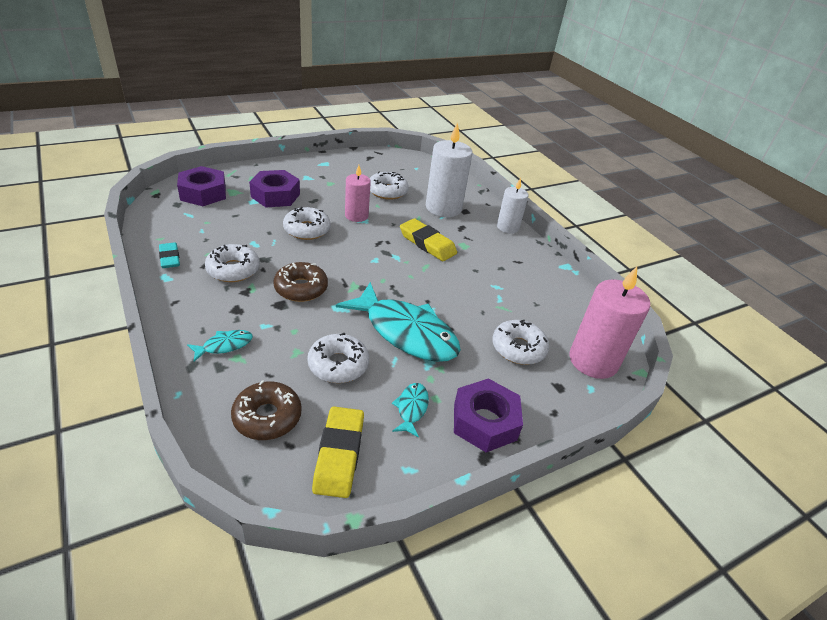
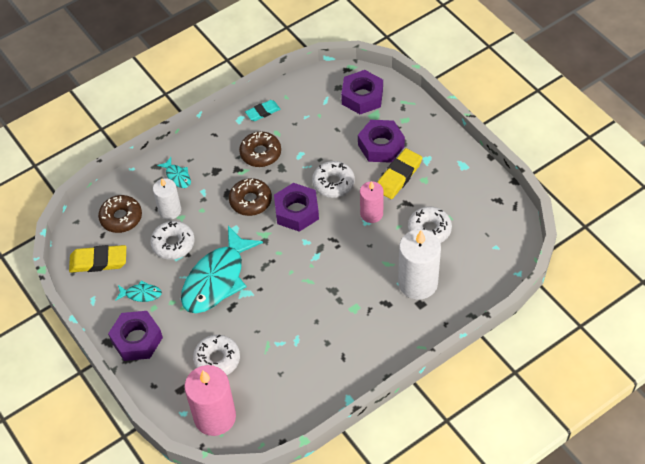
camera: 90 degrees right, 15 degrees up
(233, 270) = (260, 153): white donut -> brown donut
(332, 258) = (296, 211): none -> purple nut
(427, 243) = (345, 277): yellow eraser -> yellow eraser (398, 176)
(507, 227) = (403, 345): white candle -> white candle (170, 210)

